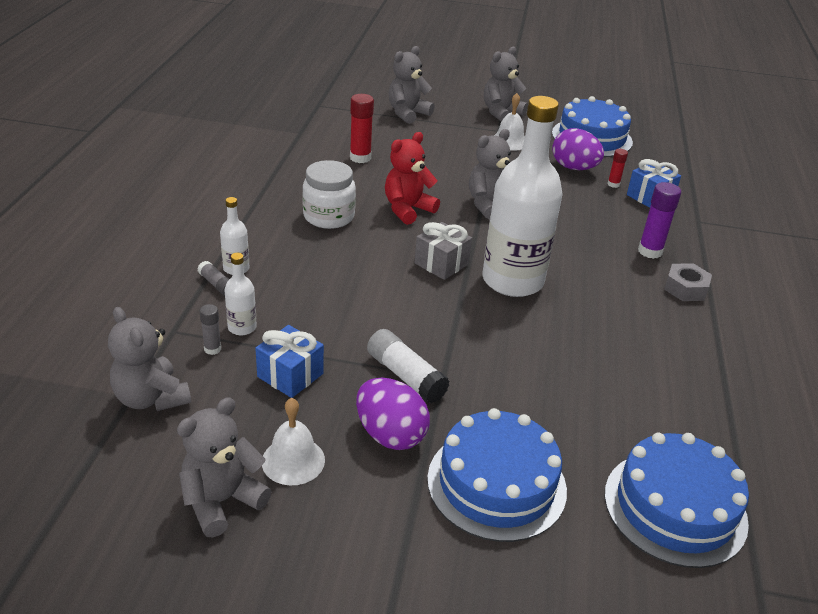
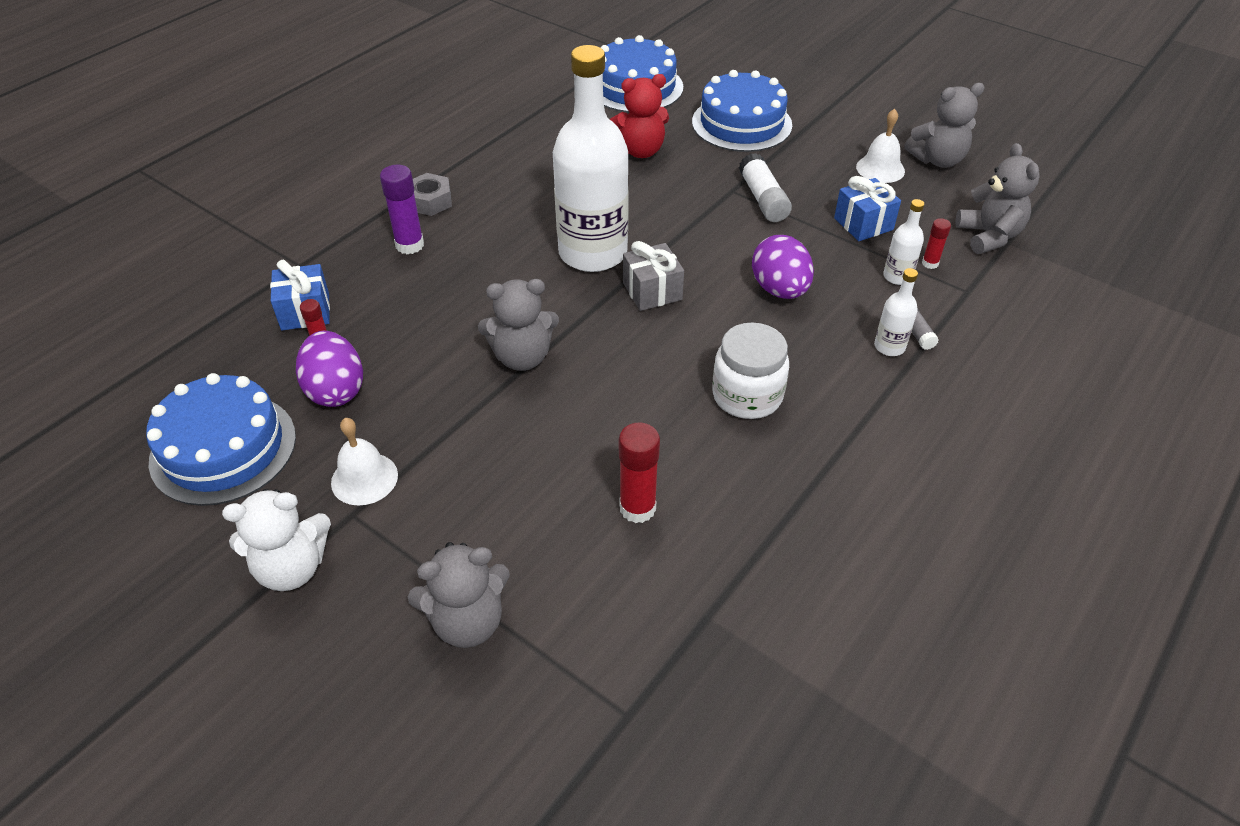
camera: 150 degrees left, 10 degrees up
(212, 349) = (930, 263): grey glue stick -> red glue stick
(390, 435) = (799, 165): purple egg -> purple egg (779, 290)
(407, 209) = (635, 379): red teddy bear -> red teddy bear (640, 151)
(501, 113) = (292, 568): grey teddy bear -> white teddy bear

